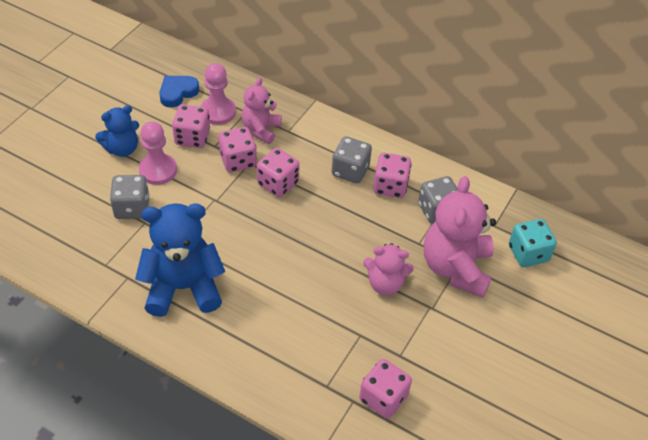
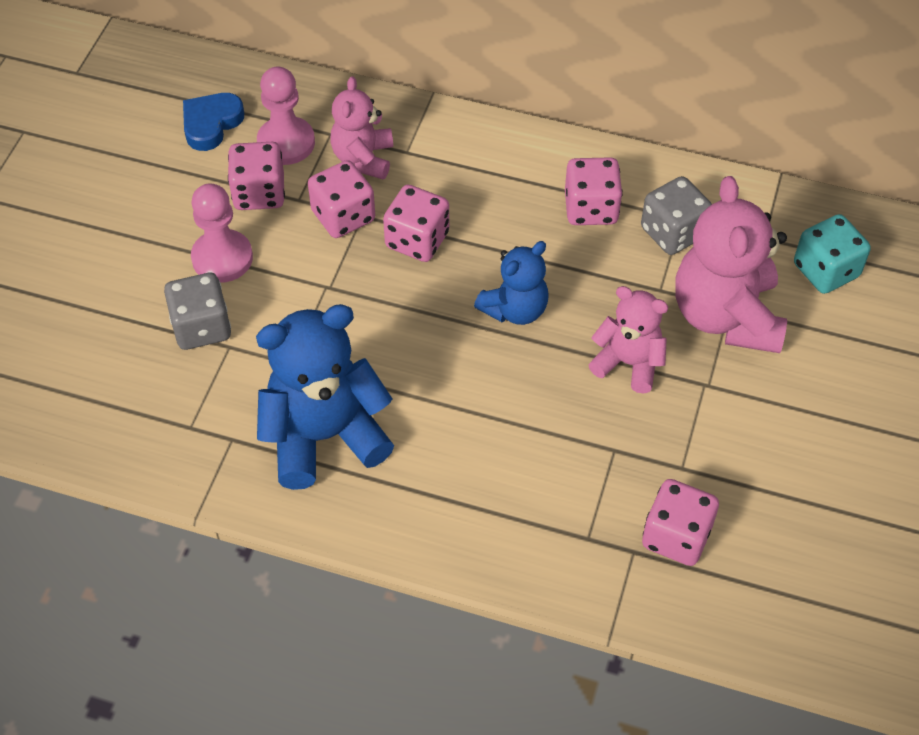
camera: 10 degrees left, 5 degrees up
(122, 149) = (153, 234): blue teddy bear -> blue teddy bear (515, 309)
(350, 171) = (522, 196): grey dice -> none
(385, 284) = (628, 363): pink teddy bear -> pink teddy bear turned 150 degrees counterclockwise

